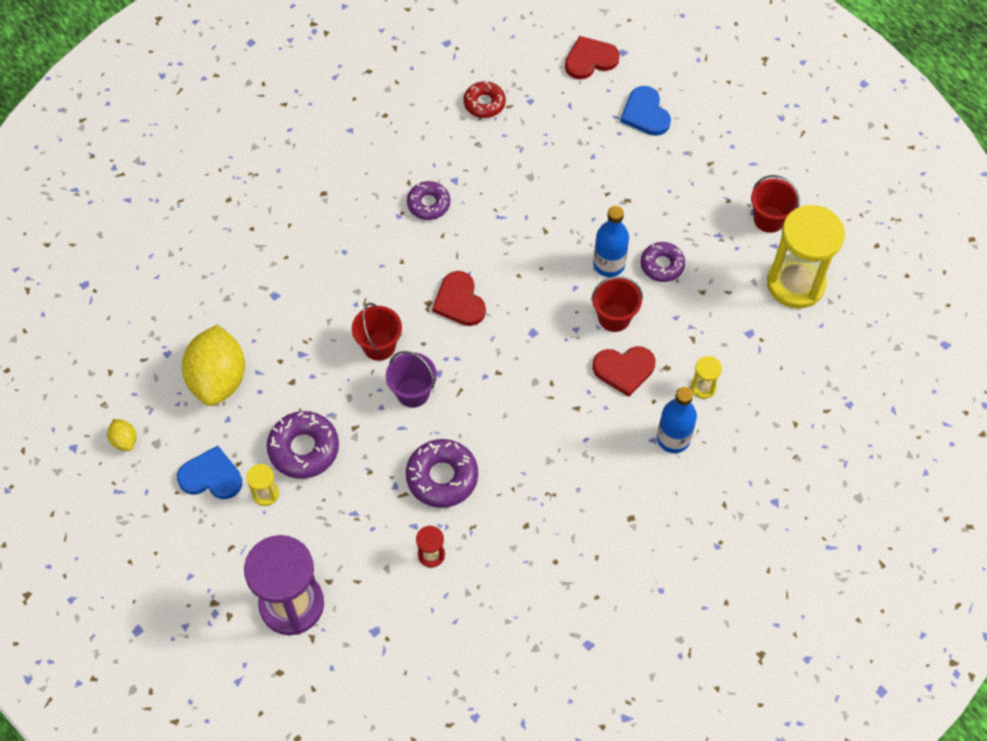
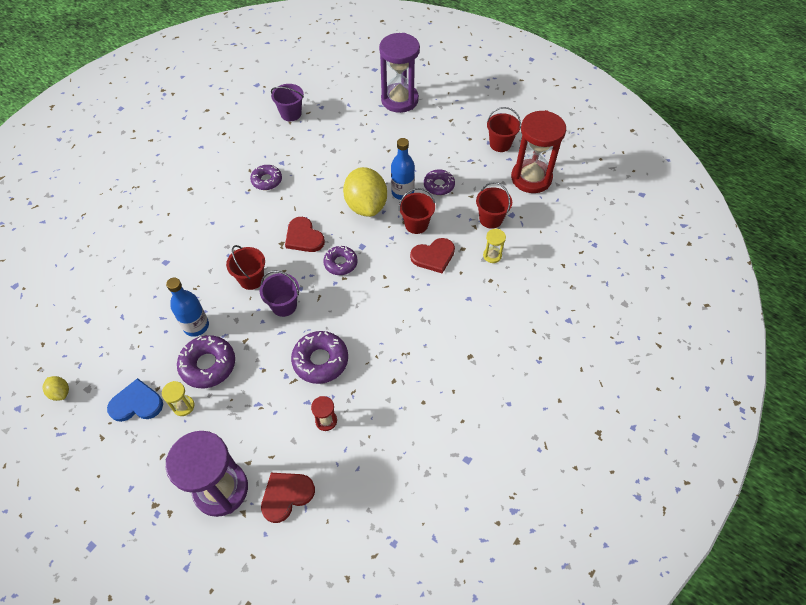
camera: 15 degrees left, 5 degrees down
(218, 379) = (131, 329): yellow lemon -> yellow lemon (366, 205)
(484, 103) = (291, 114): red donut -> purple bucket
(499, 350) = (340, 263): none -> purple donut
(590, 60) = (354, 77): red heart -> red heart (286, 495)
(645, 113) = (399, 100): blue heart -> purple hourglass
(673, 439) = (482, 294): blue bottle -> blue bottle (196, 326)
(718, 333) = (490, 219): none -> red bucket
(795, 283) = (531, 178): yellow hourglass -> red hourglass

